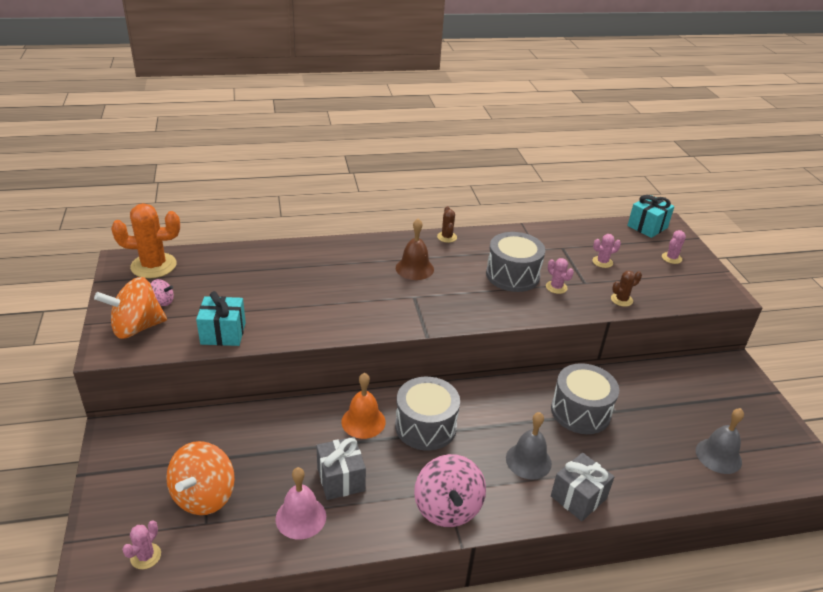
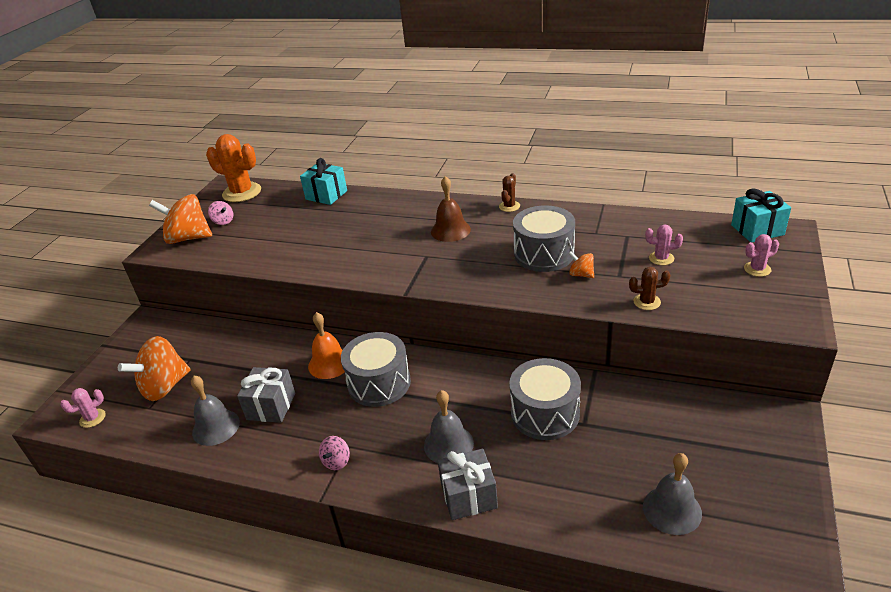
camera: 35 degrees right, 0 degrees up
(223, 333) = (243, 255): turquoise gift -> turquoise gift (326, 195)
(301, 517) = (216, 427): pink bell -> grey bell
(447, 508) = (336, 461): pink spinning top -> pink spinning top, size x0.46
(556, 287) = (581, 274): pink cactus -> orange spinning top

